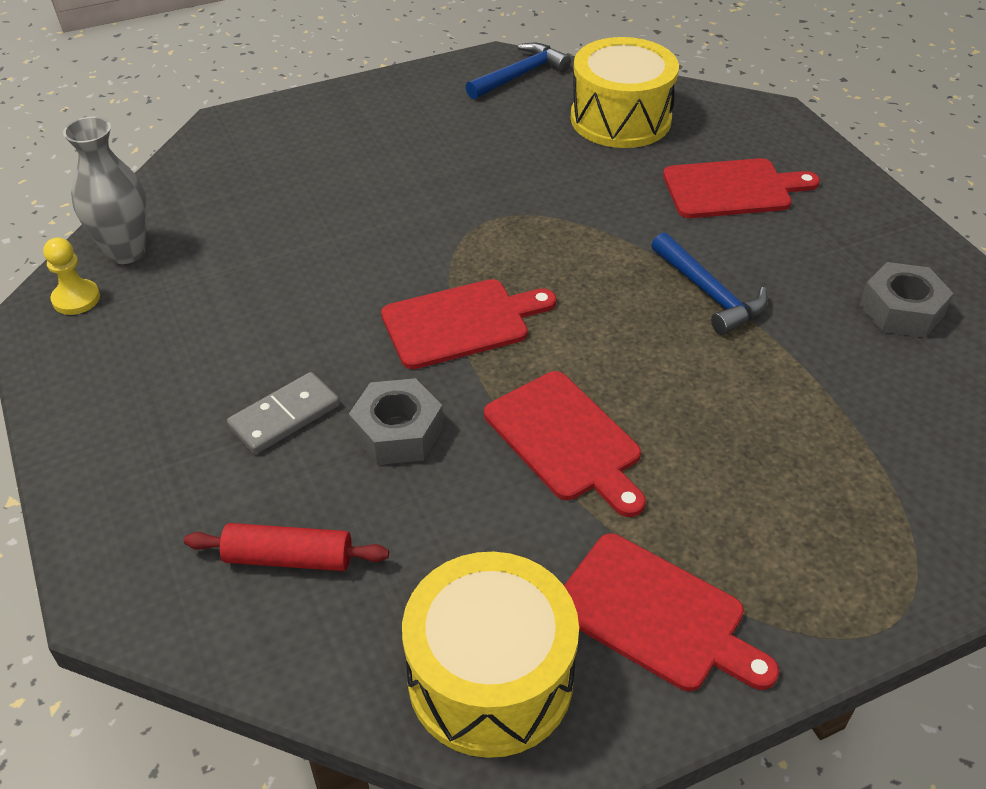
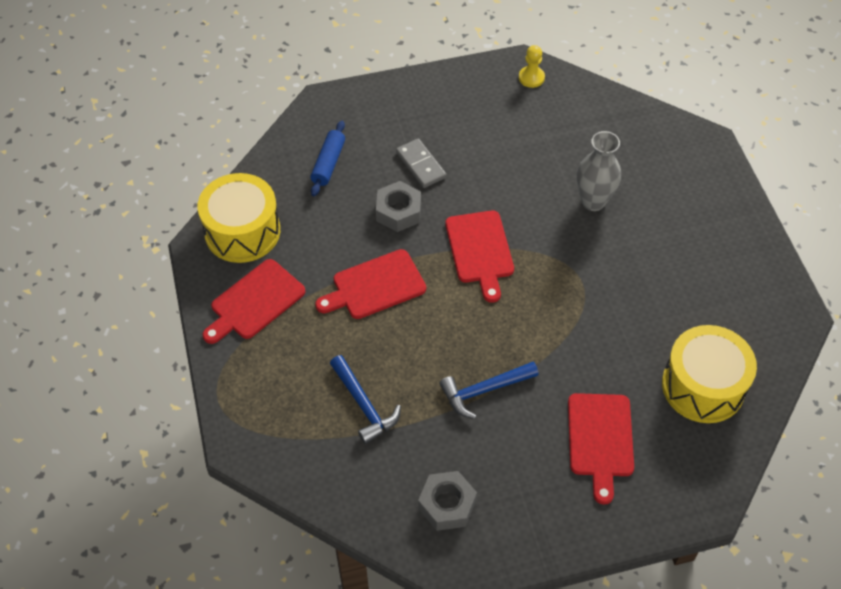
camera: 100 degrees right, 10 degrees up
(126, 252) = (571, 96): grey vase -> grey vase (593, 201)
(288, 558) = (328, 163): red rolling pin -> blue rolling pin
(520, 75) = (772, 328): blue hammer -> blue hammer (364, 405)

